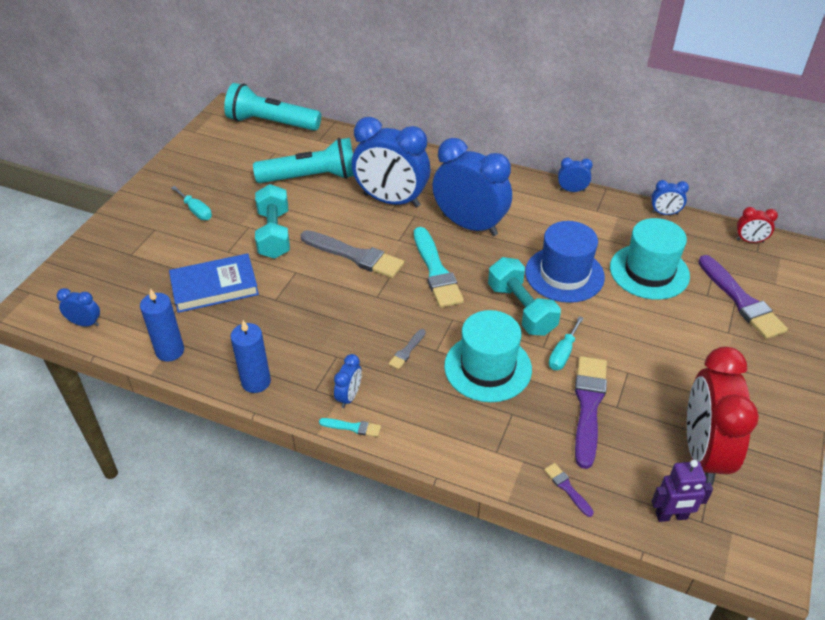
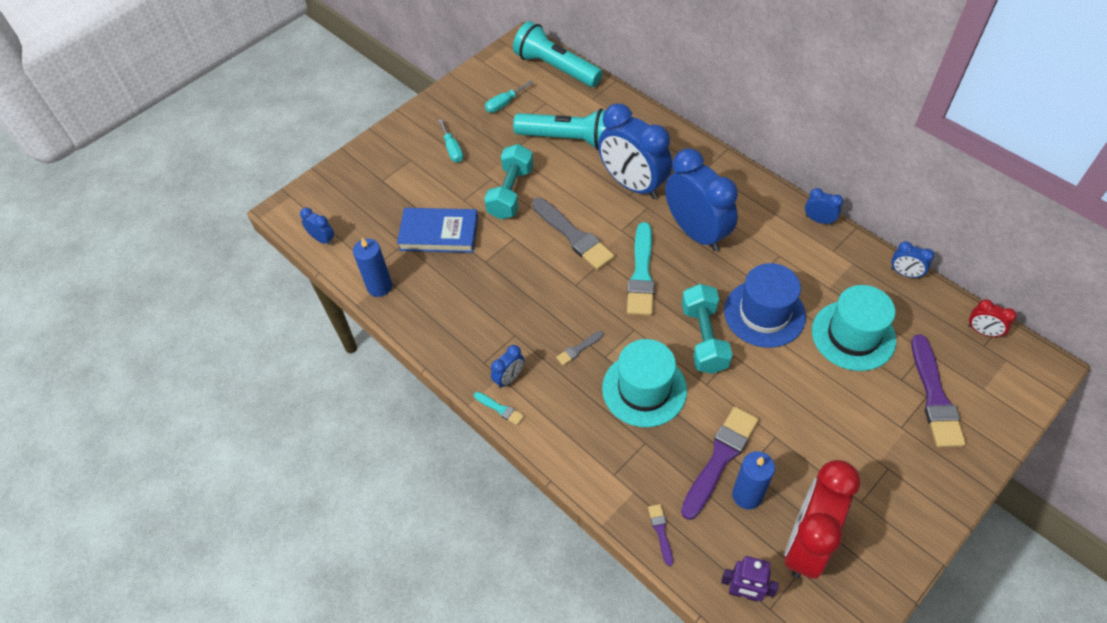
camera: 25 degrees right, 10 degrees up
(256, 382) = (437, 338): blue candle -> blue candle (747, 495)
(563, 353) = (722, 397): turquoise screwdriver -> turquoise screwdriver (504, 104)

